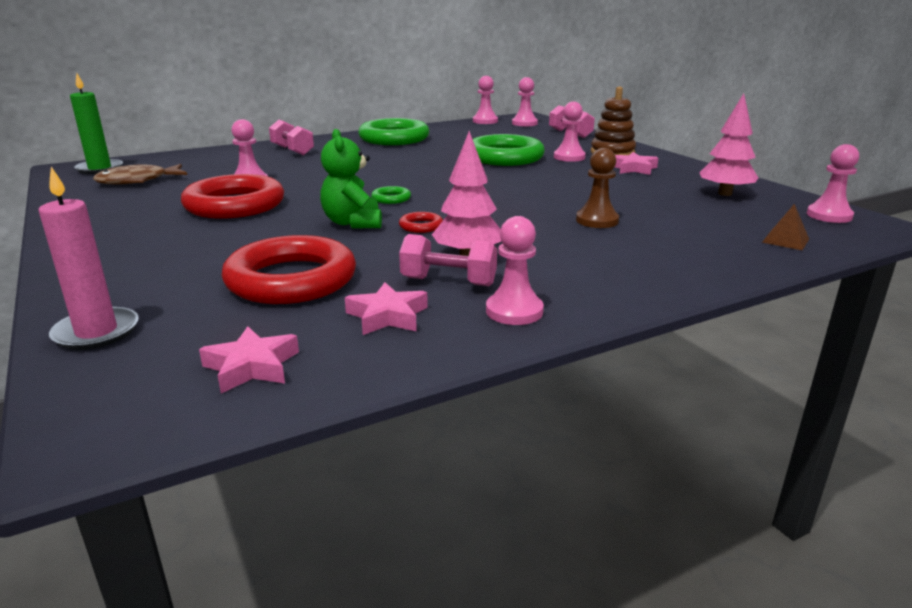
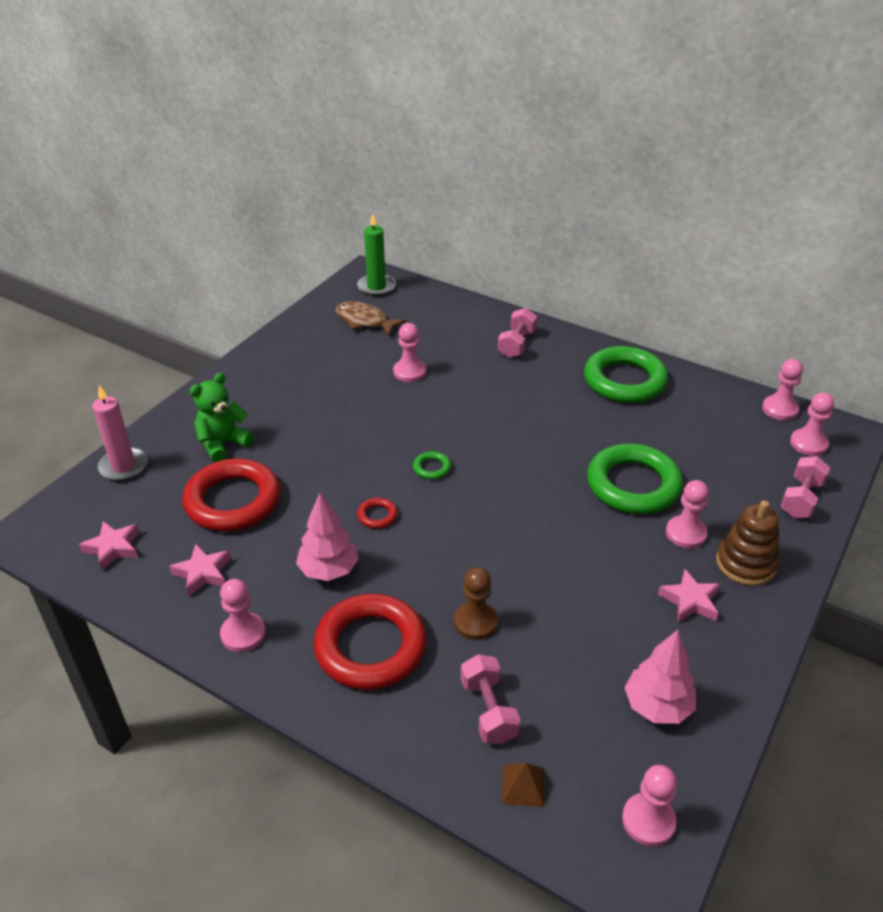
camera: 60 degrees right, 15 degrees up
(235, 205) = (350, 396): red ring -> red ring (370, 647)
(353, 223) = (357, 476): green teddy bear -> green teddy bear (223, 444)
(448, 282) = (274, 579): pink dumbbell -> pink dumbbell (488, 710)

